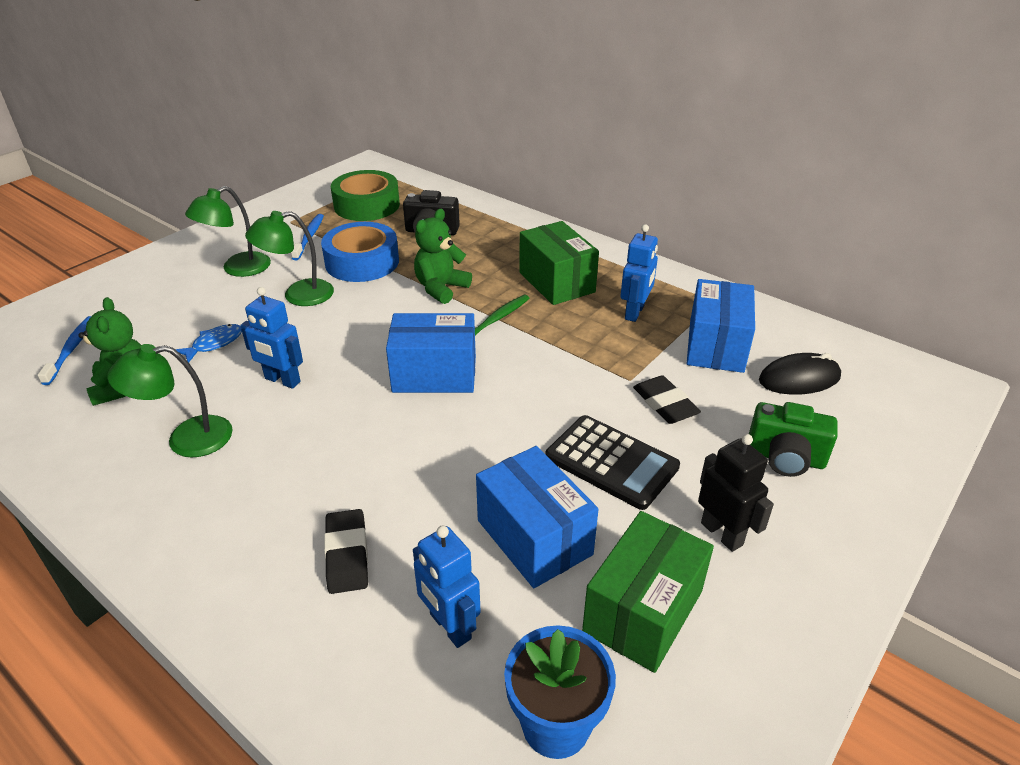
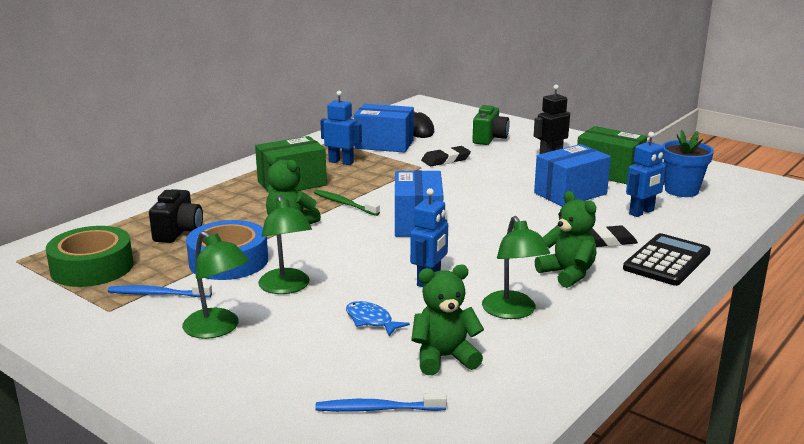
camera: 90 degrees left, 15 degrees down
(258, 497) = (567, 274): none -> green teddy bear
(611, 462) = (503, 174): black calculator -> black calculator (667, 261)

